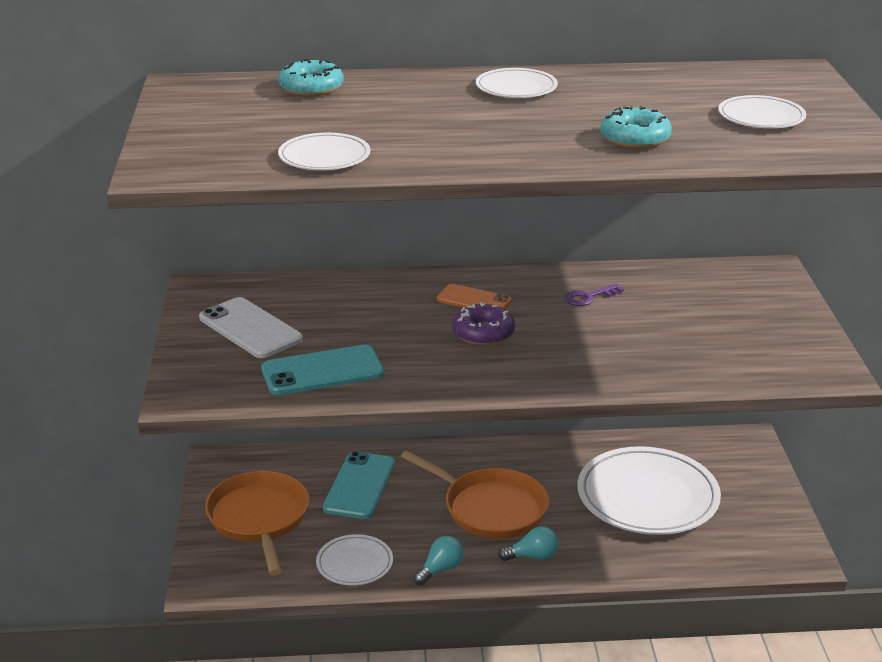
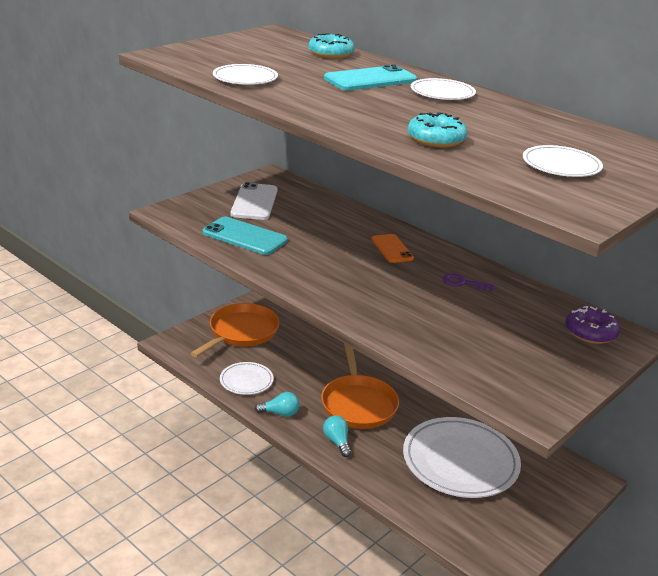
camera: 45 degrees right, 0 degrees up
(359, 486) = (312, 349): turquoise phone -> turquoise phone (370, 79)
(483, 333) = (361, 266): purple donut -> purple donut (590, 332)
(532, 556) = (337, 442): turquoise light bulb -> turquoise light bulb turned 150 degrees counterclockwise

